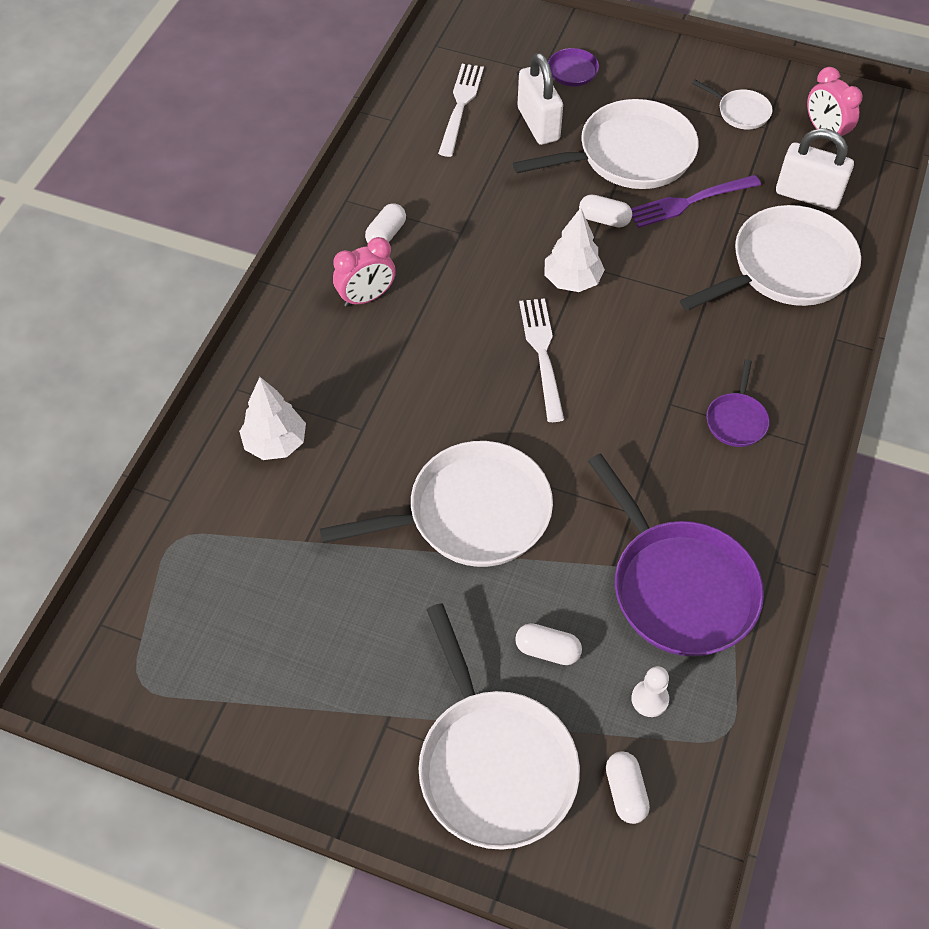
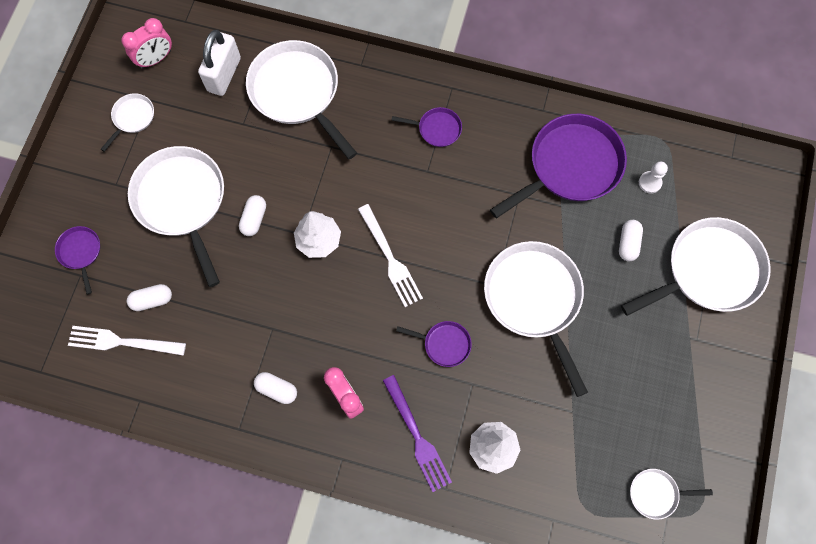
camera: 95 degrees left, 15 degrees up
(175, 630) = (656, 494): none -> white pan
(419, 402) = (444, 344): none -> purple pan
(538, 124) = (145, 274): white padlock -> none
(542, 353) = (390, 259): white fork -> white fork turned 105 degrees counterclockwise
(625, 792) = (710, 195): white capsule -> white capsule (152, 300)
(689, 202) = (233, 157): purple fork -> purple fork (417, 437)

